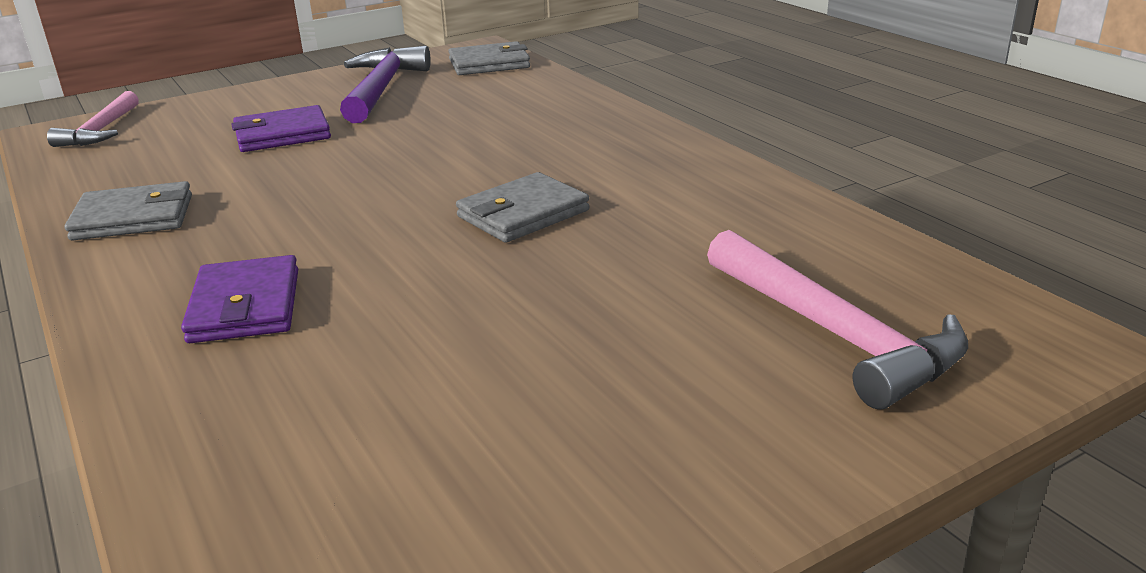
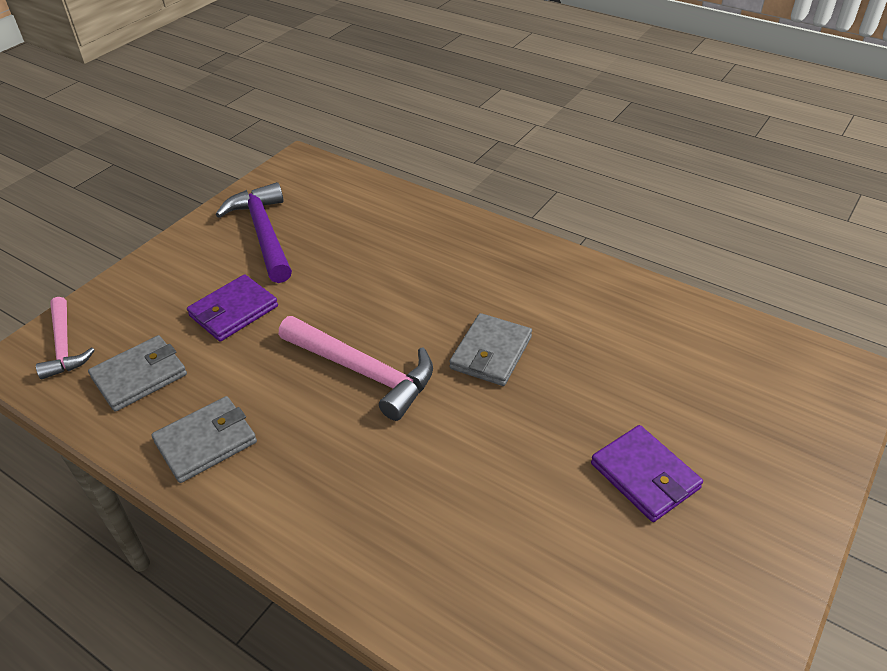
camera: 25 degrees left, 15 degrees up
(245, 306) = (383, 504): purple wallet -> purple wallet (644, 476)
(489, 64) = (324, 182): grey wallet -> grey wallet (139, 376)
(835, 334) = (747, 408): pink hammer -> pink hammer (364, 372)

